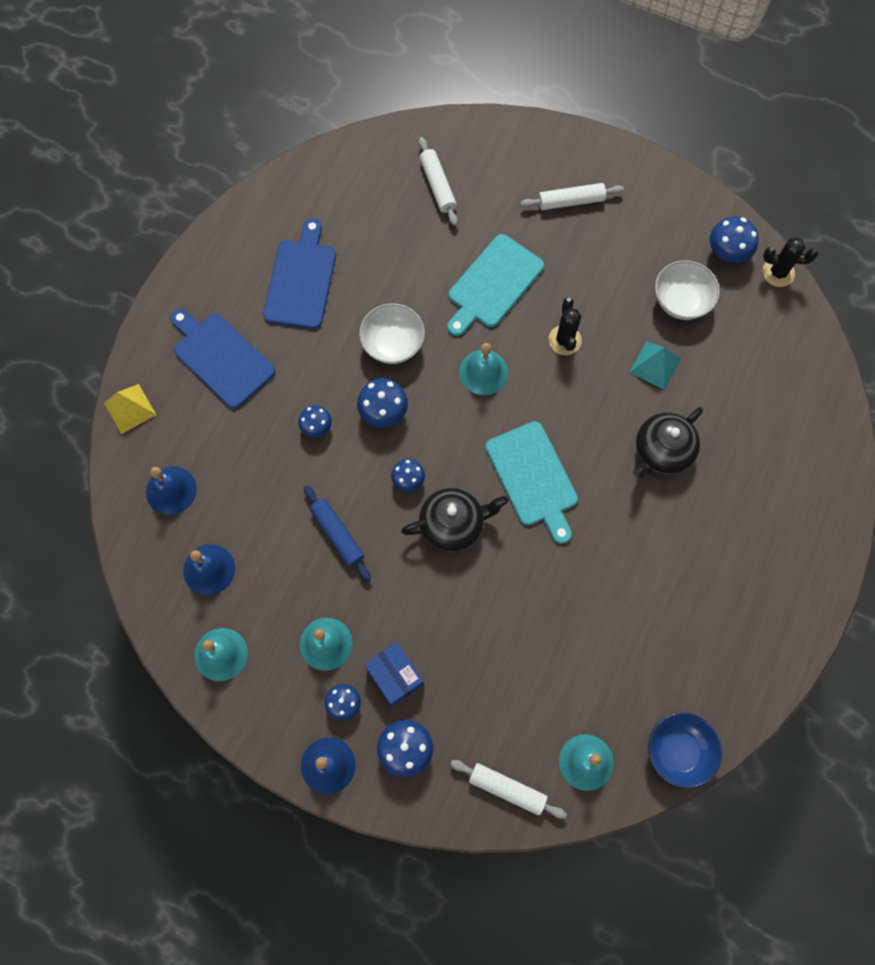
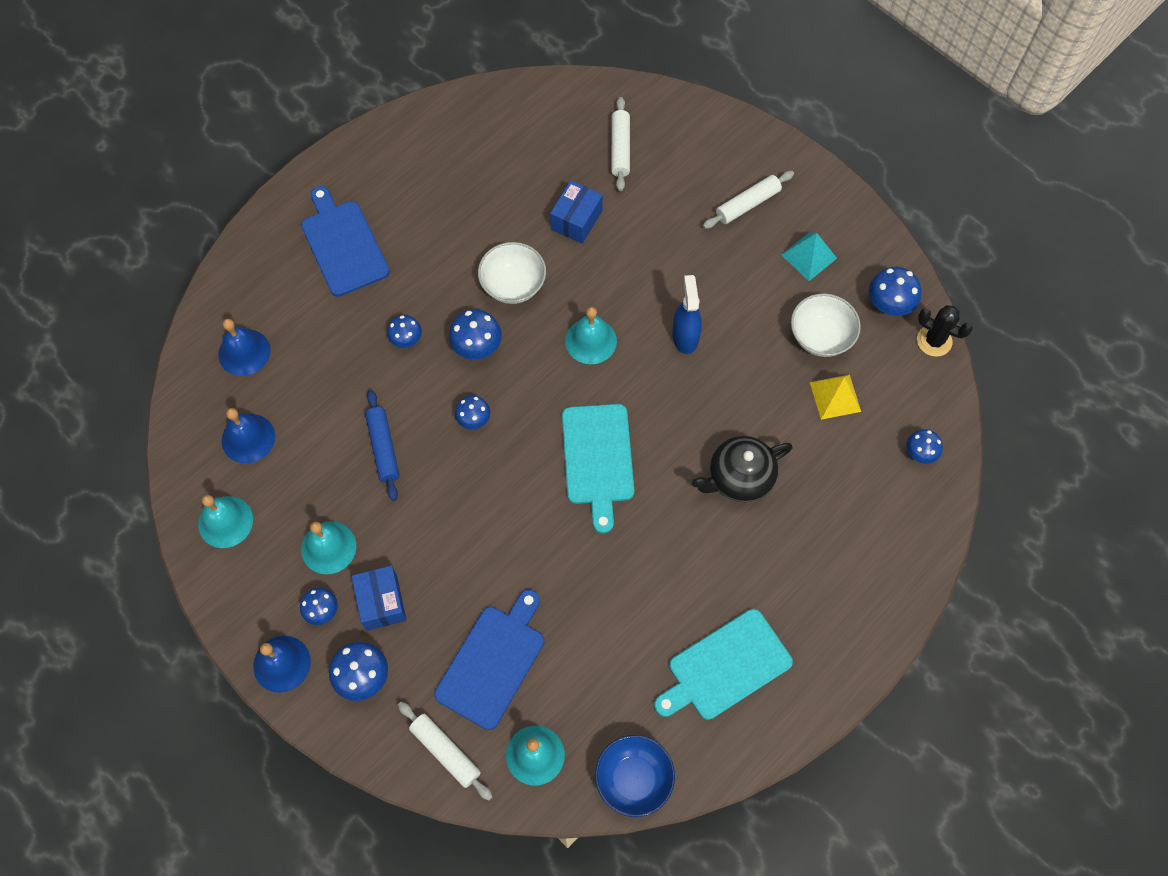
camera: 20 degrees right, 5 degrees down
(130, 408) = (238, 264): yellow pyramid -> yellow pyramid (835, 396)
(301, 280) = (449, 196): blue cutting board -> blue cutting board (493, 662)
(425, 265) = (576, 220): none -> blue box
(453, 524) = (499, 477): black teapot -> none
(493, 284) = (636, 260): turquoise cutting board -> turquoise cutting board (725, 667)
(564, 340) = (685, 336): black cactus -> blue spray bottle
(571, 201) = (747, 204): white rolling pin -> white rolling pin turned 45 degrees counterclockwise
(655, 365) = (767, 391): turquoise pyramid -> turquoise pyramid (809, 256)
(805, 376) = (920, 452): none -> blue mushroom

